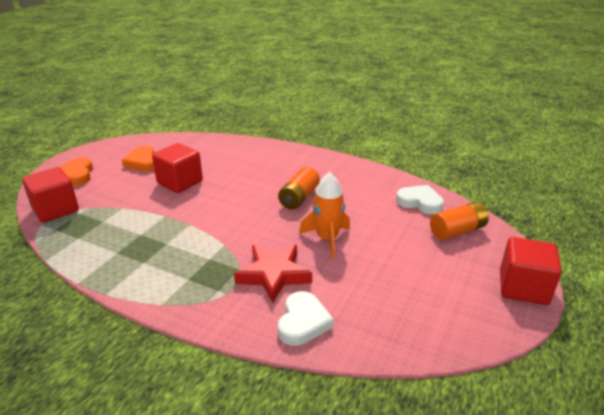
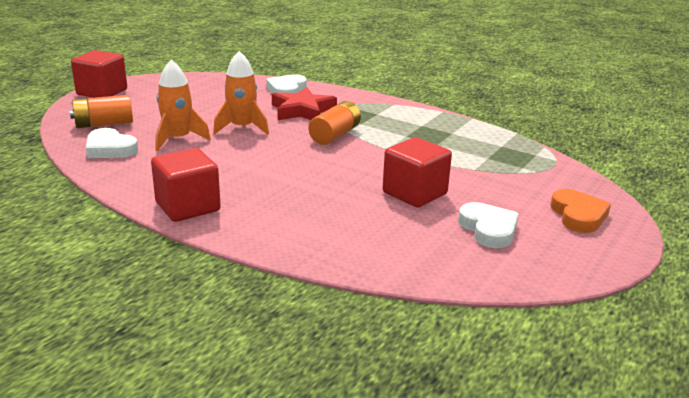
camera: 175 degrees left, 5 degrees down
(55, 210) = (556, 172): red cube -> red cube (188, 207)
(143, 162) = (488, 229): orange heart -> white heart
(299, 198) = (254, 163): orange battery -> orange battery (335, 135)
(375, 218) = (178, 139): none -> orange rocket

